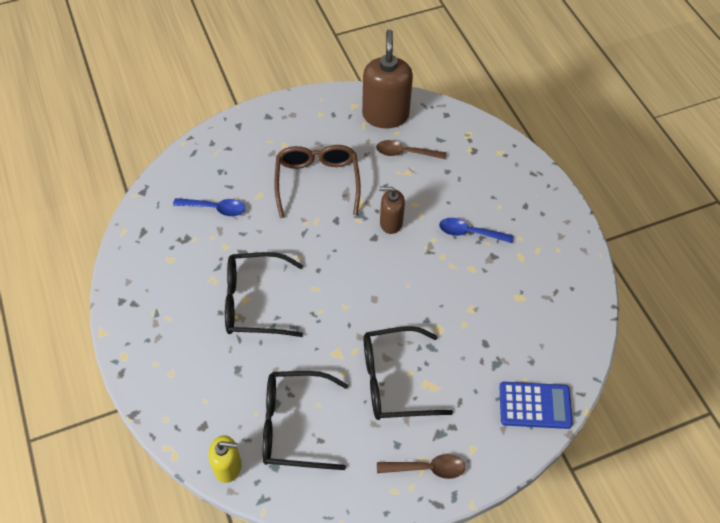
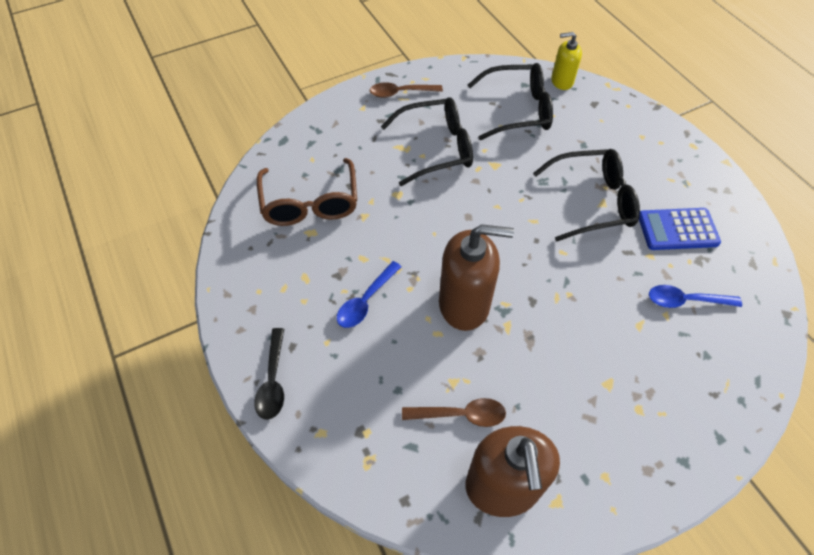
camera: 175 degrees right, 0 degrees up
(317, 182) = (572, 352): brown glasses -> brown glasses (310, 203)
(391, 223) = (464, 304): brown soap dispenser -> brown soap dispenser, size x1.77
(469, 233) = (366, 301): blue spoon -> blue spoon turned 120 degrees clockwise
(535, 405) = (305, 141): blue calculator -> blue calculator (677, 230)
(536, 184) = (273, 381): none -> black spoon

